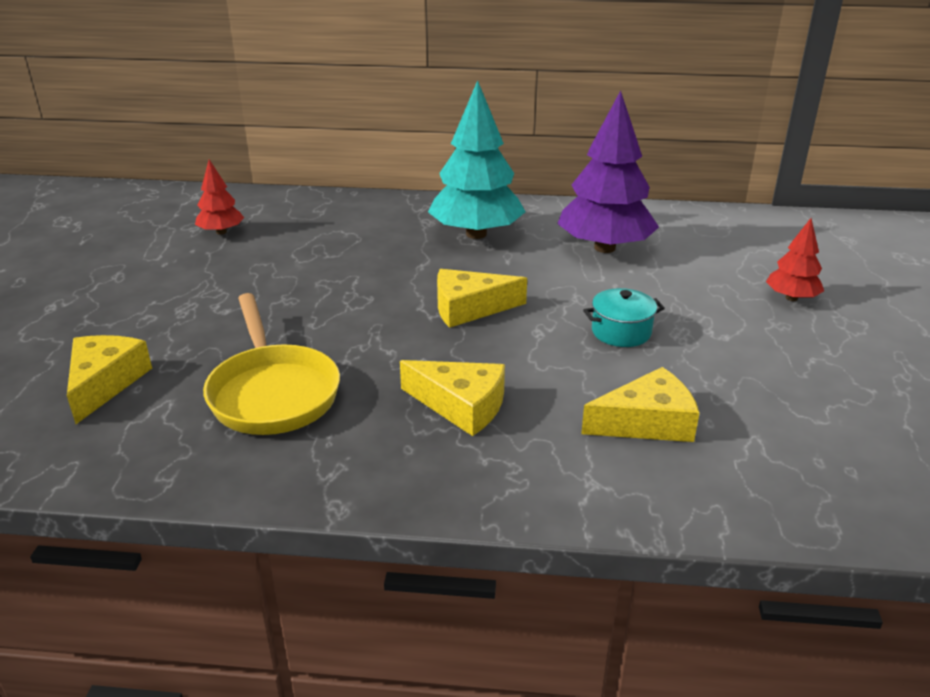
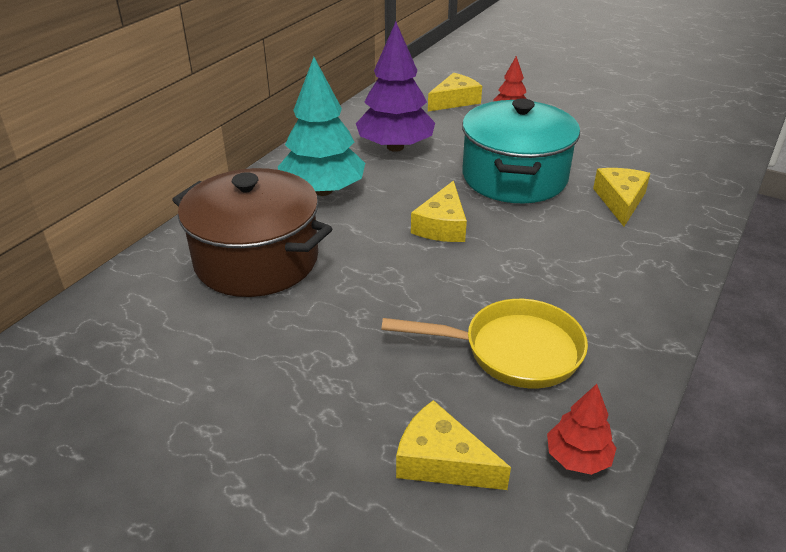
camera: 65 degrees left, 5 degrees up
(221, 232) = (171, 333): red tree -> red tree (577, 458)
(337, 236) = (256, 260): none -> brown pot
(461, 405) = (573, 263): yellow cheese -> yellow cheese (454, 101)
(621, 332) = (514, 177): turquoise pot -> turquoise pot, size x2.44

